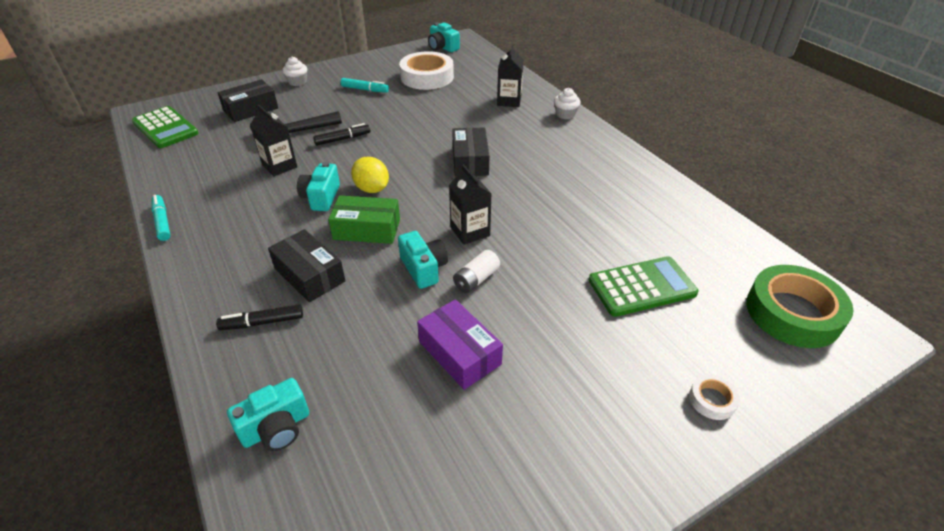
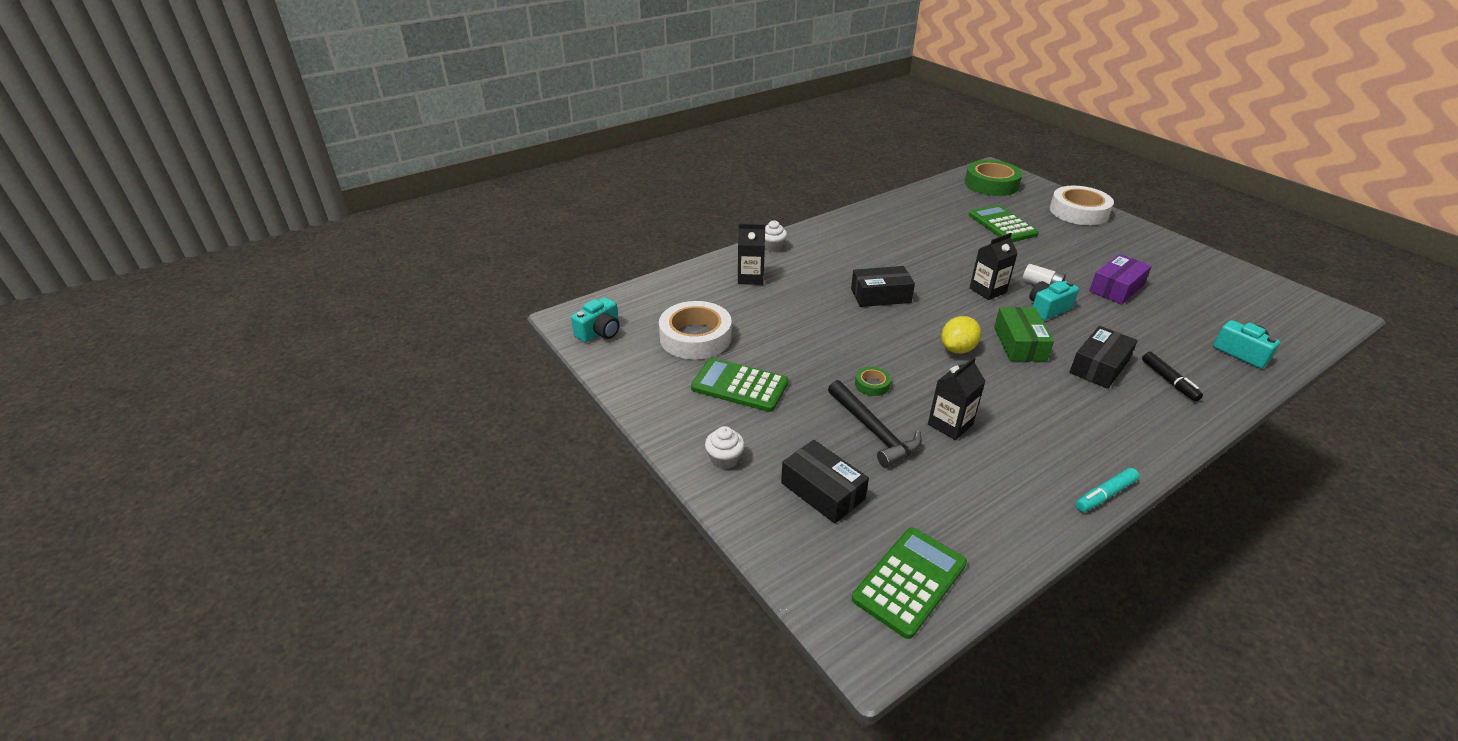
camera: 95 degrees left, 5 degrees down
(321, 197) = (990, 380): turquoise camera -> none
(342, 139) = (872, 384): black marker -> green tape
(365, 89) = (739, 385): turquoise marker -> green calculator
(712, 400) = (1078, 212): white tape -> white tape, size x2.26

